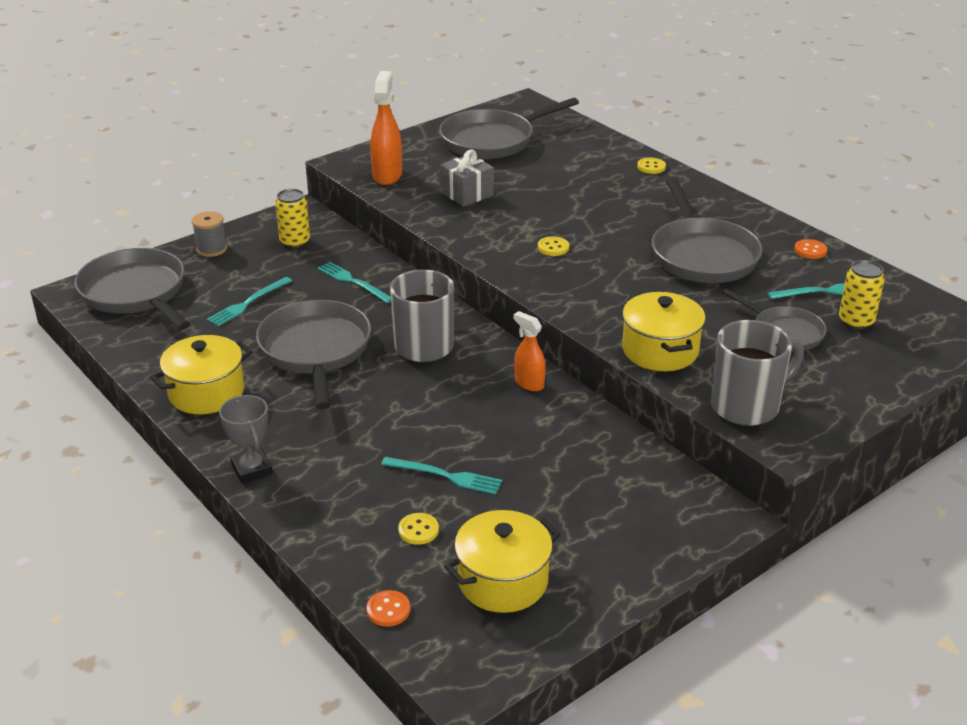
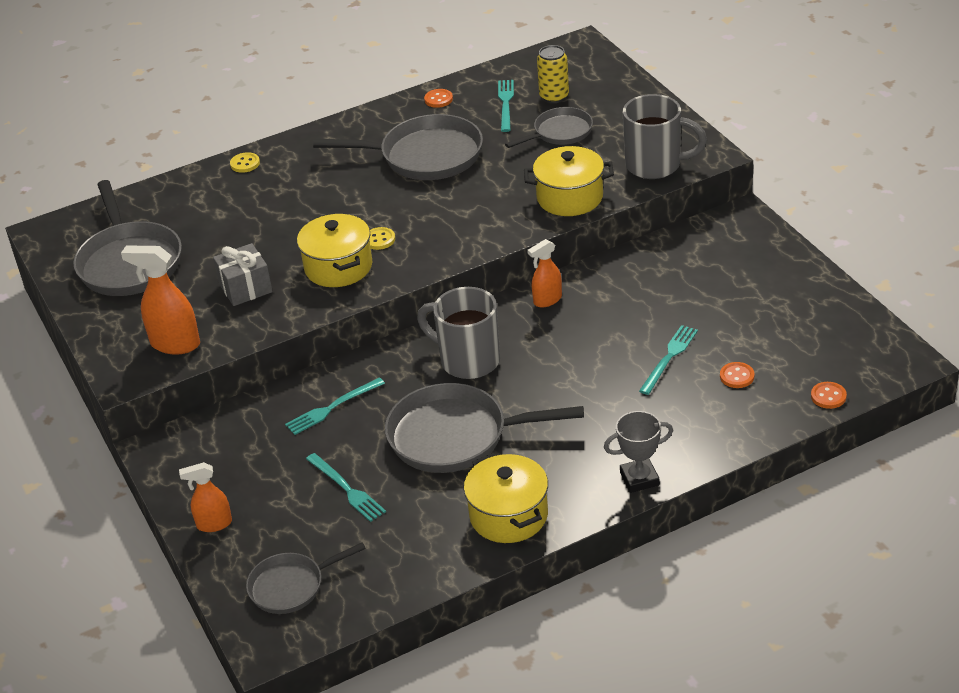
camera: 75 degrees left, 5 degrees up
(136, 293) = (291, 586): grey pan -> grey pan, size x0.58
(211, 249) = (214, 524): grey spool -> orange spray bottle
(295, 242) = (227, 453): yellow can -> none
(418, 530) = (737, 376): yellow button -> orange button
(502, 581) = (801, 334): yellow pot -> yellow pot (338, 267)
(747, 406) = (656, 165): grey mug -> grey mug turned 120 degrees clockwise

